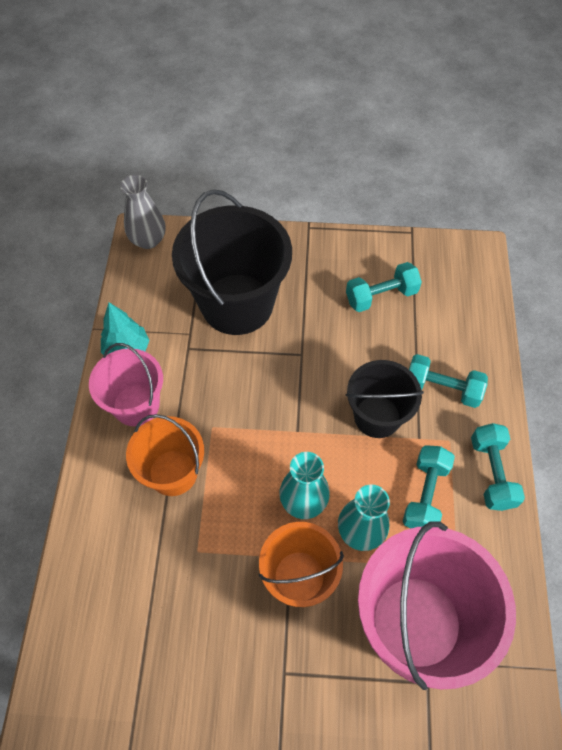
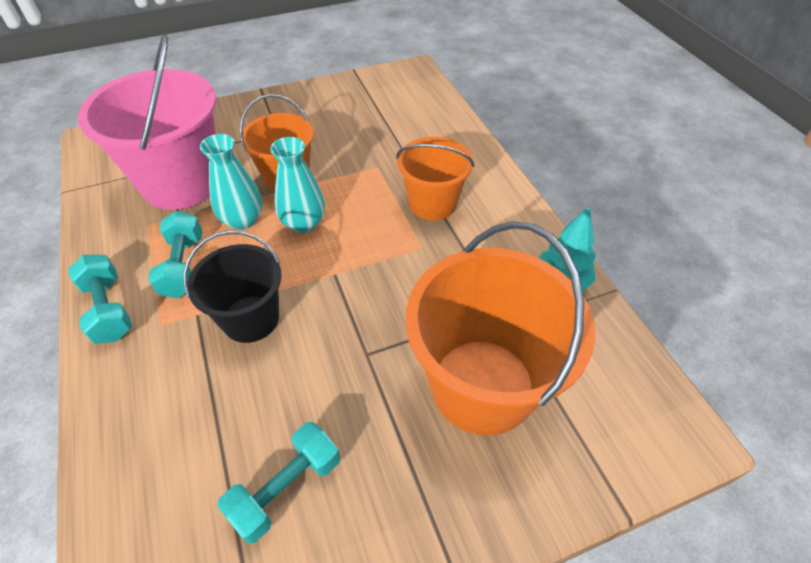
camera: 155 degrees right, 10 degrees down
(136, 405) = (507, 238): pink bucket -> none
(148, 240) = (671, 431): grey vase -> none
(237, 304) = (482, 385): black bucket -> orange bucket
(442, 389) = (174, 380): turquoise dumbbell -> none

